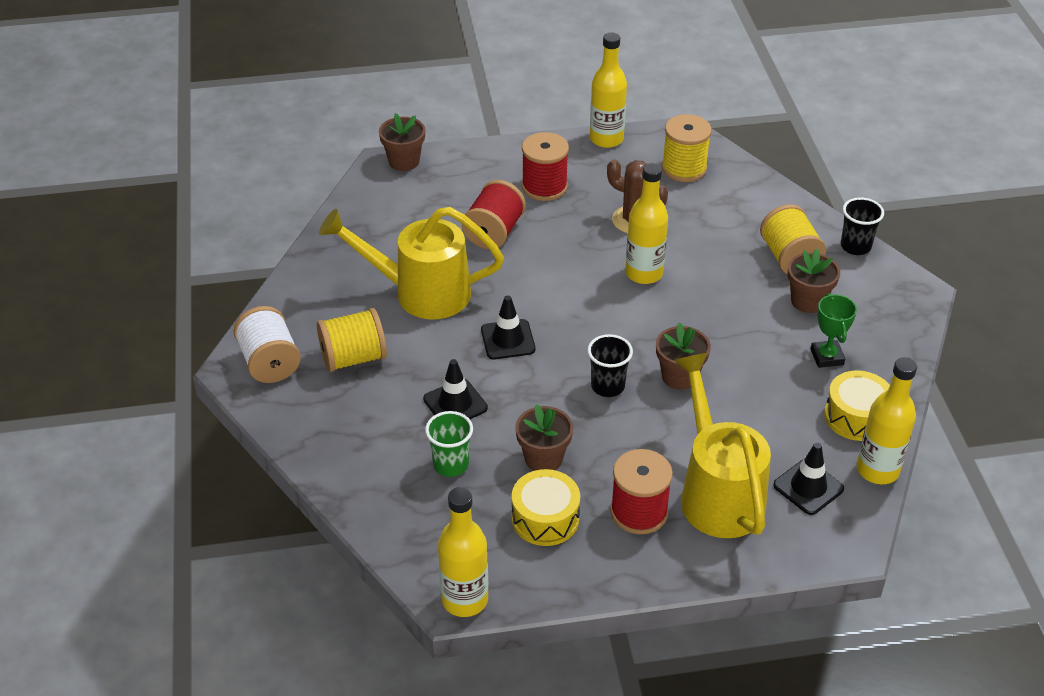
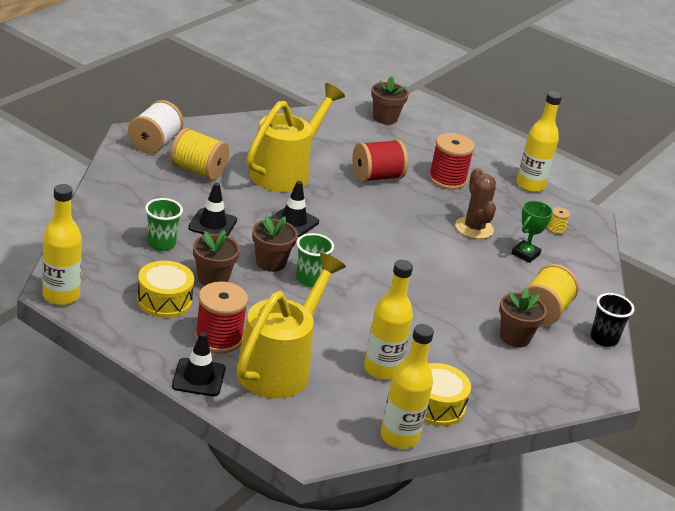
camera: 40 degrees right, 10 degrees down
(421, 293) = (285, 172): yellow watering can -> yellow watering can turned 75 degrees clockwise
(607, 386) = (309, 279): black cup -> green cup
(644, 273) = (431, 252): yellow bottle -> yellow bottle (382, 369)
(679, 376) = (360, 306): brown flower pot -> brown flower pot (270, 262)
(684, 168) = (556, 229): yellow spool -> yellow spool, size x0.46
(808, 487) = (339, 408): black traffic cone -> black traffic cone (198, 377)
(826, 357) = (474, 368): green trophy -> green trophy (525, 254)

